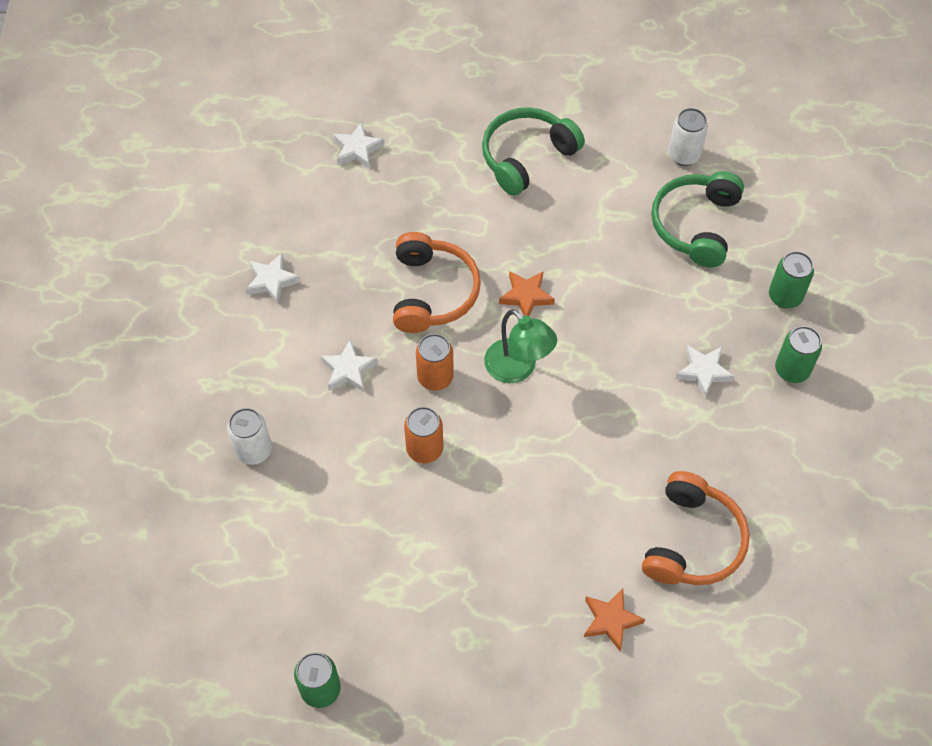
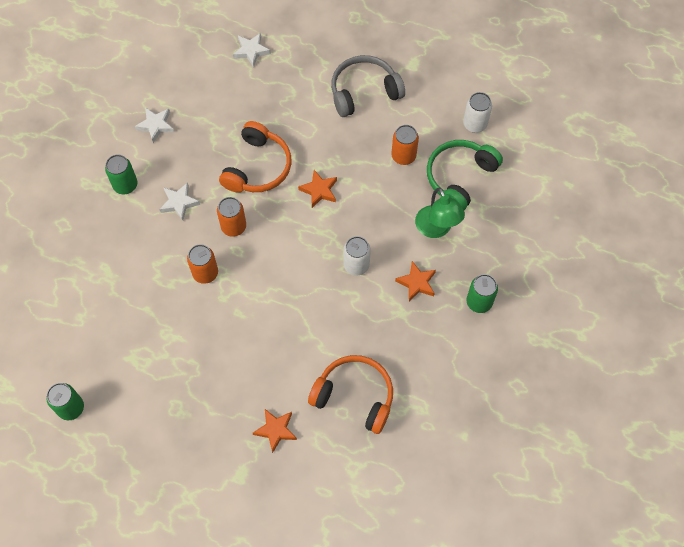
camera: 20 degrees right, 5 degrees up
(254, 450) = (96, 237): white can -> white can (356, 265)
(518, 369) = (291, 239): green lamp -> green lamp (436, 229)
(527, 157) = (364, 92): green headphones -> grey headphones
(613, 220) = (403, 156): none -> orange can
(692, 541) = (354, 396): orange headphones -> orange headphones turned 105 degrees counterclockwise
(703, 372) = (416, 283): white star -> orange star
(785, 296) = (499, 248): green can -> green can (125, 185)

